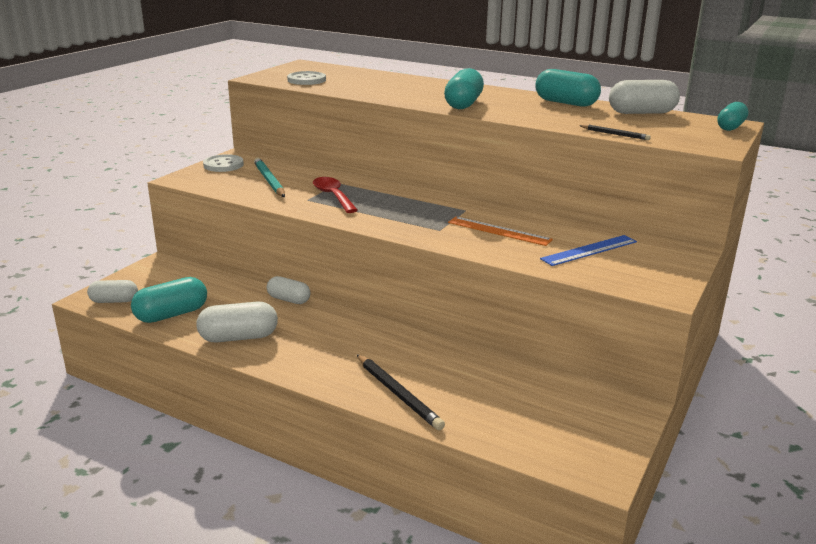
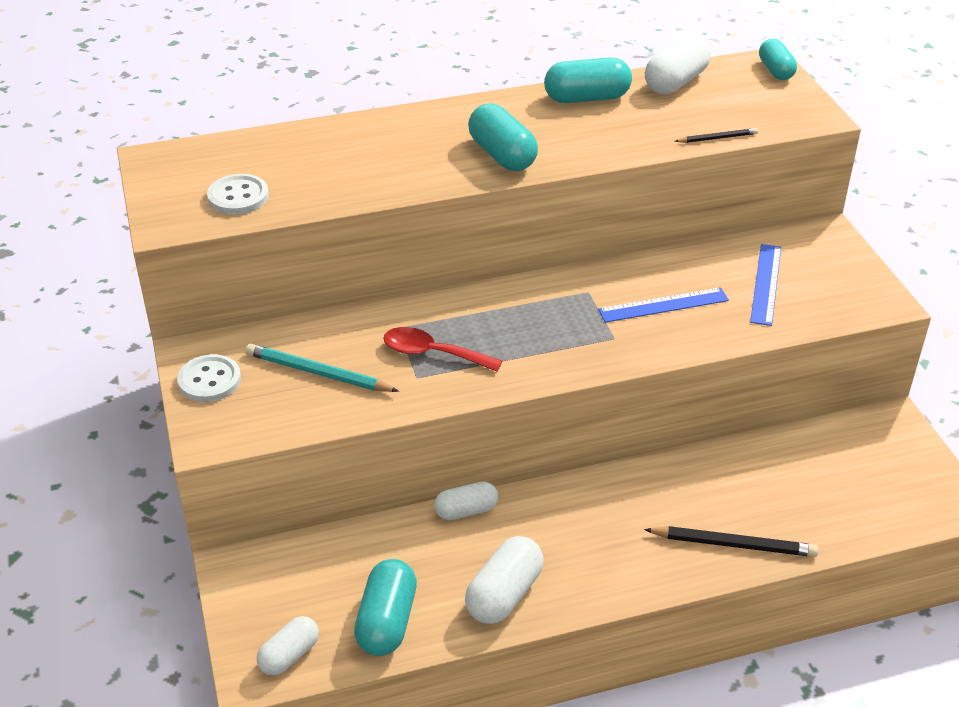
camera: 45 degrees left, 15 degrees up
(499, 231) = (663, 305): orange ruler -> blue ruler

